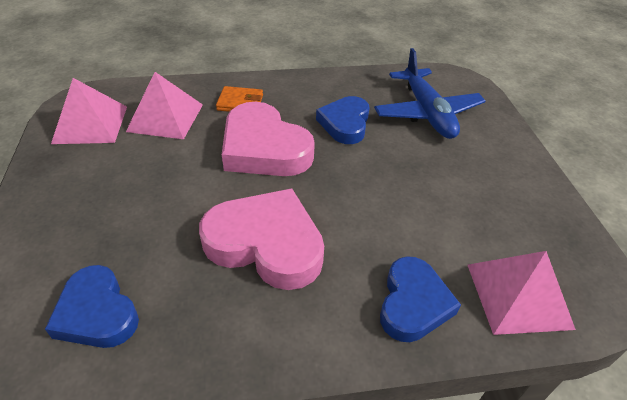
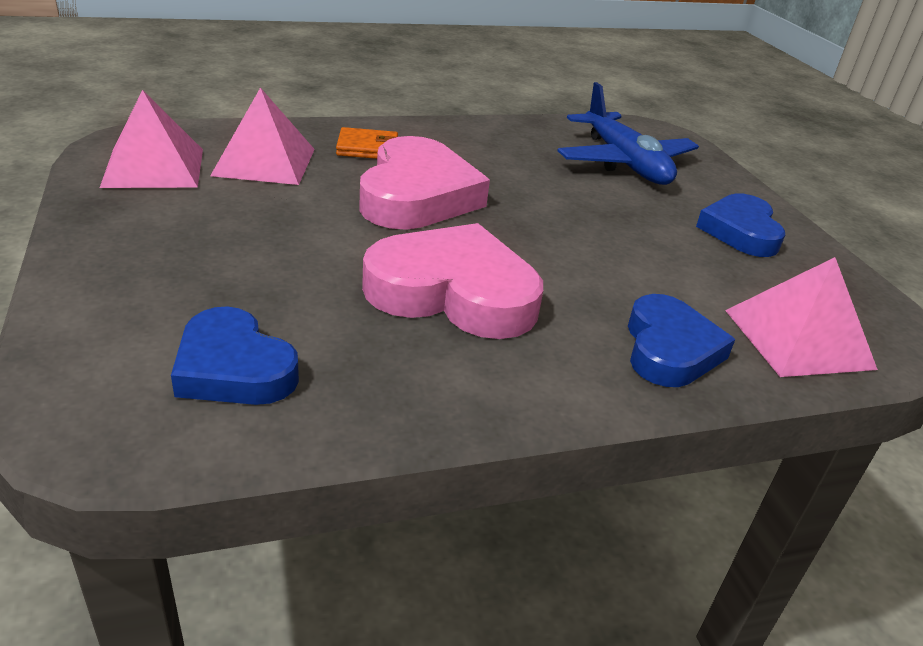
camera: 10 degrees left, 10 degrees down
(264, 148) = (417, 195): pink heart -> pink heart turned 120 degrees counterclockwise
(345, 124) = (520, 172): blue heart -> blue heart (740, 231)

